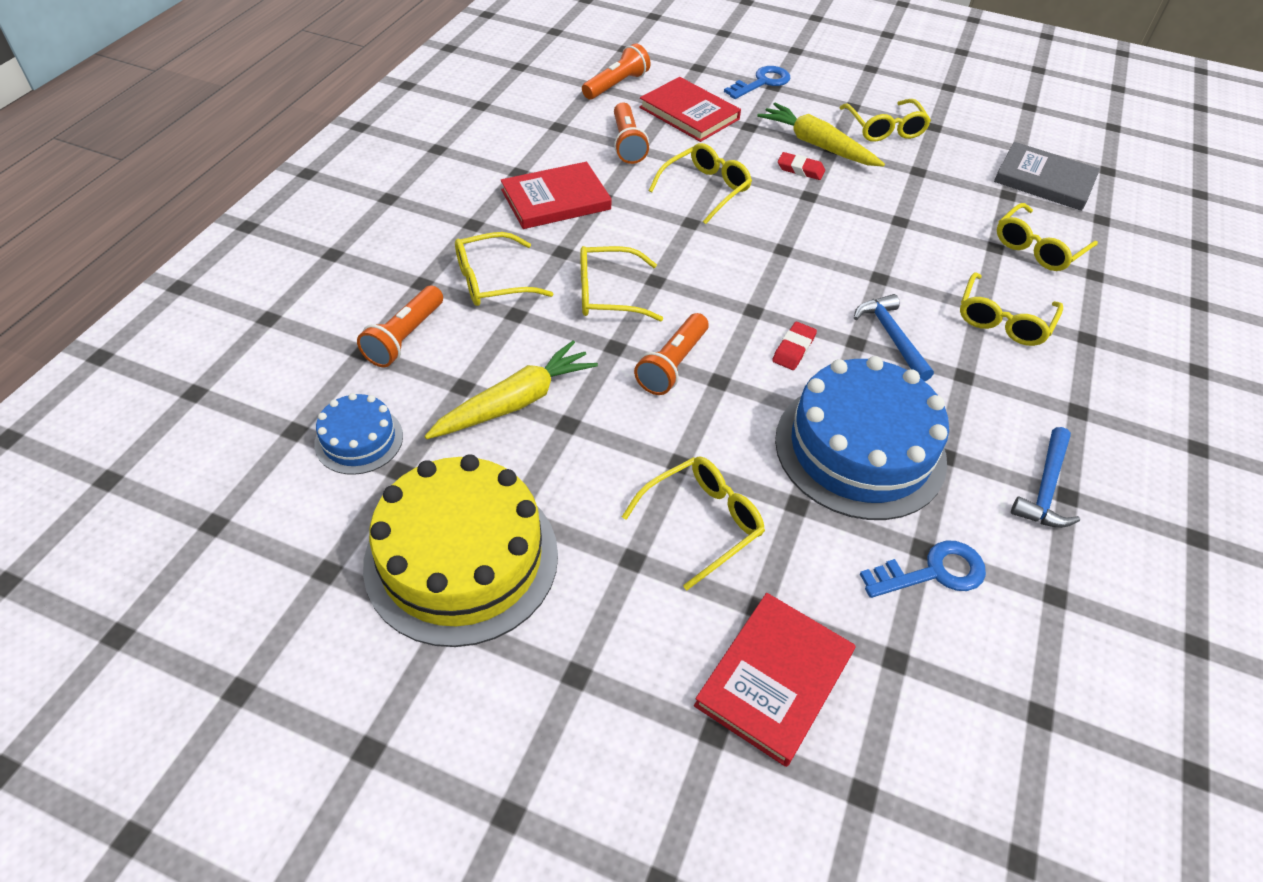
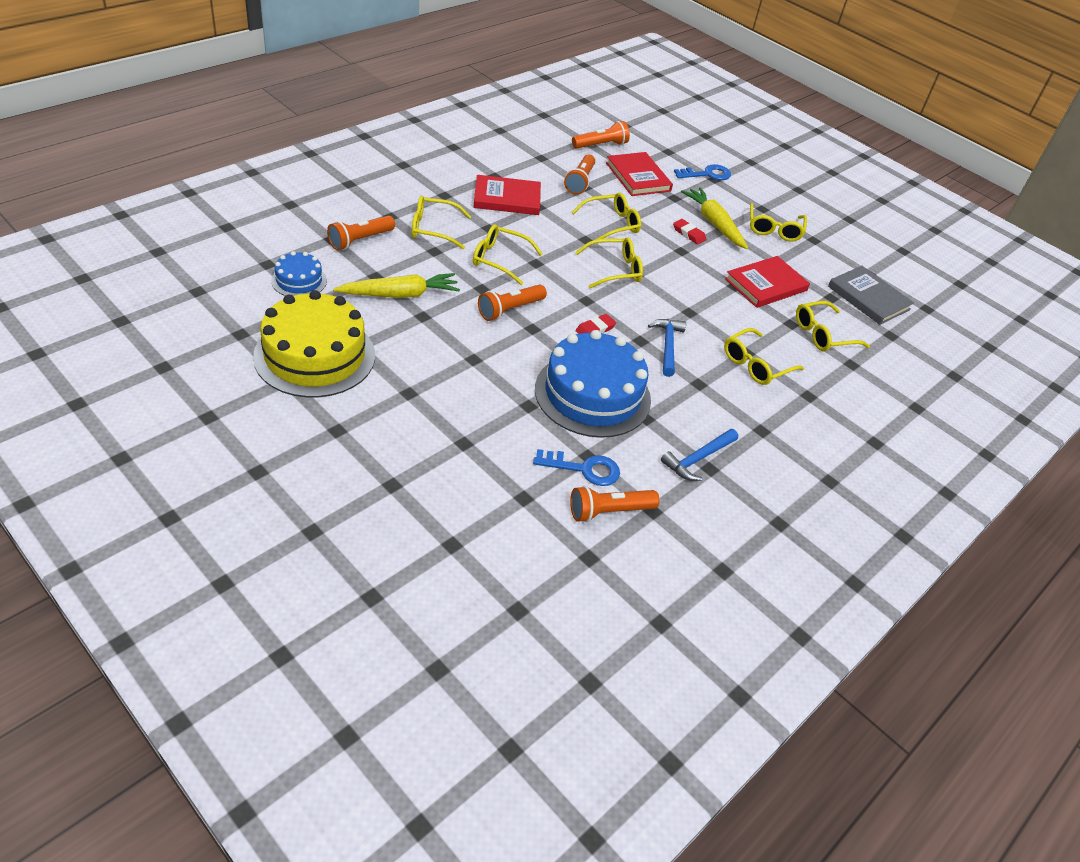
camera: 20 degrees right, 5 degrees down
(702, 522) = (463, 392): yellow glasses -> yellow glasses (614, 270)
(774, 679) = (444, 476): red book -> red book (765, 284)
(1009, 625) = (609, 511): none -> orange flashlight

